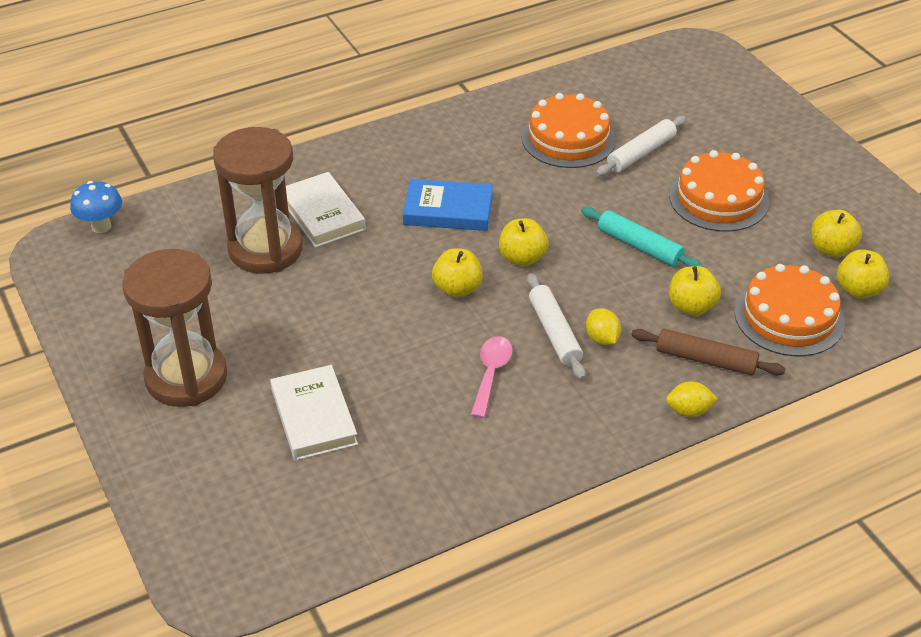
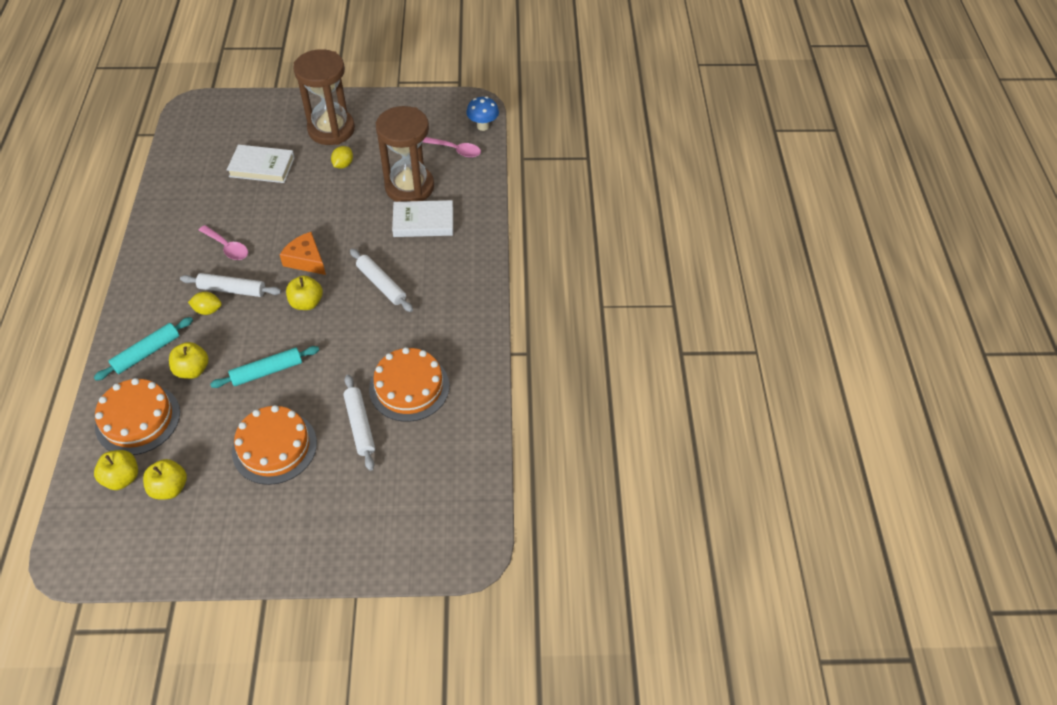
camera: 115 degrees right, 10 degrees up
(166, 234) = (456, 150): none -> pink spoon
(448, 210) = (381, 284): blue book -> white rolling pin
(457, 289) = (306, 260): yellow apple -> orange cheese
(689, 411) = (120, 323): yellow lemon -> yellow lemon (343, 165)
(706, 360) = (147, 353): brown rolling pin -> turquoise rolling pin

